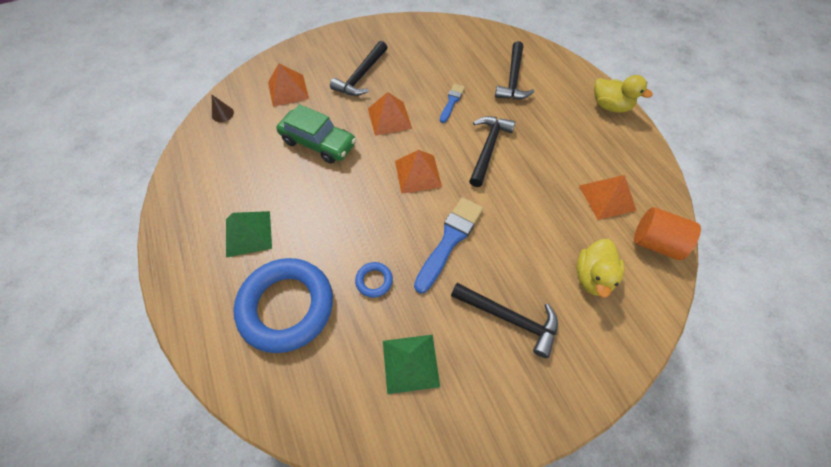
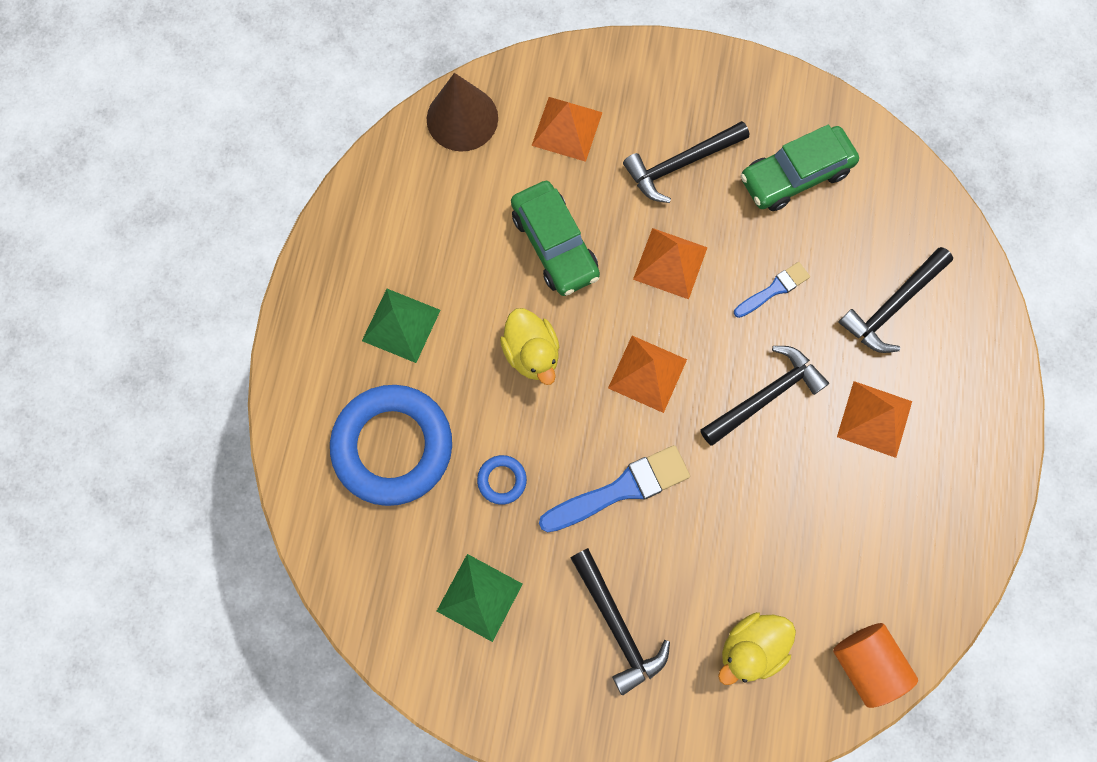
camera: 35 degrees right, 15 degrees up
(222, 114) = (462, 118): brown cone -> brown cone, size x2.17
(422, 53) = (794, 175): none -> green car
(607, 197) = (860, 567): orange pyramid -> orange pyramid (874, 418)
(610, 106) = (993, 442): yellow duck -> yellow duck (532, 353)

